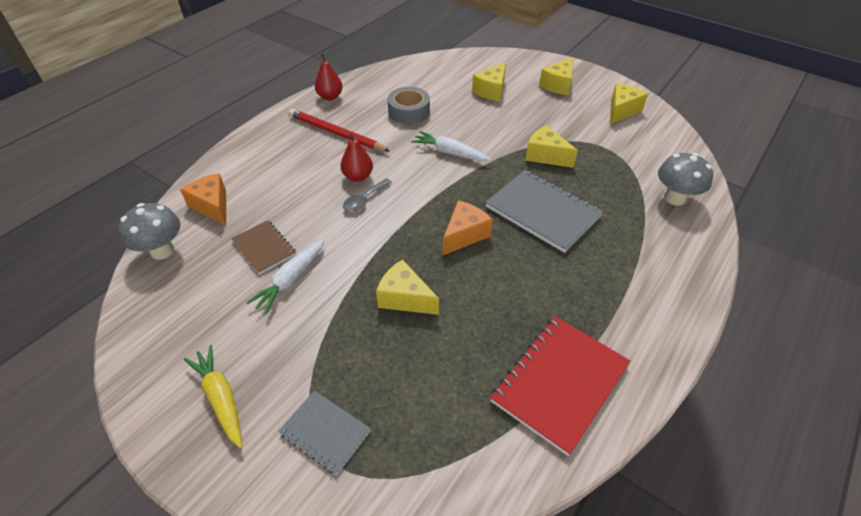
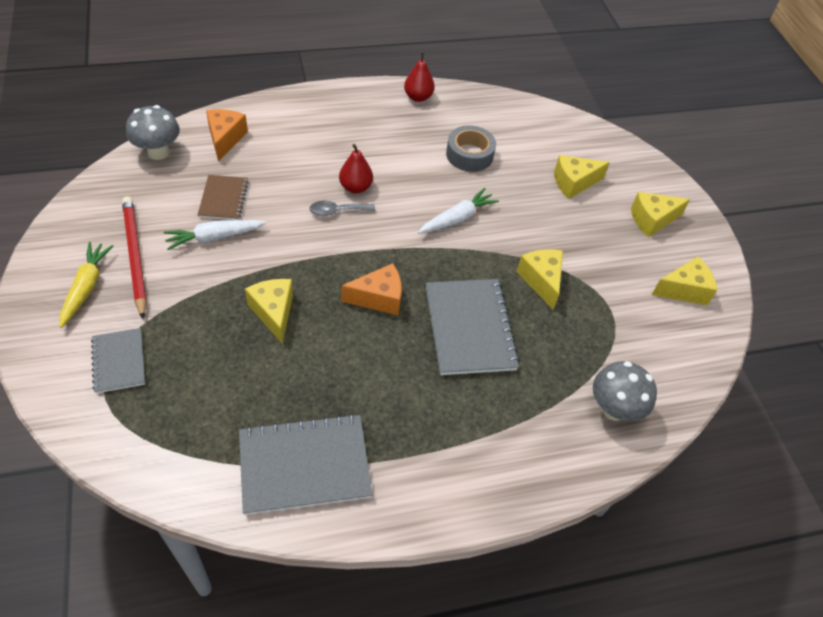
camera: 35 degrees right, 5 degrees up
(336, 133) = (383, 136): red pencil -> red pencil (135, 256)
(450, 153) = (457, 218): white carrot -> white carrot turned 75 degrees clockwise
(559, 383) = (304, 465): red notebook -> grey notebook

